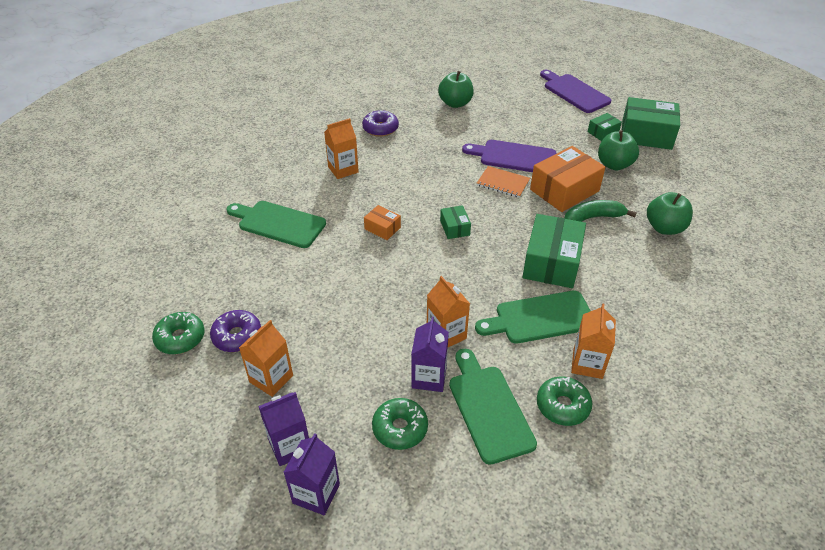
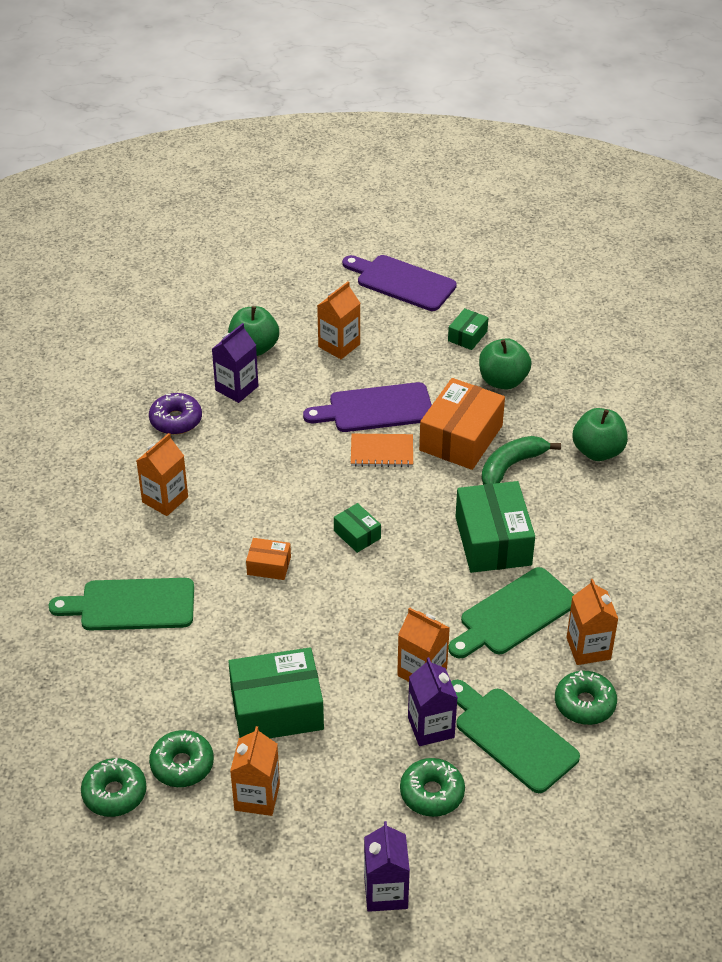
camera: 25 degrees left, 0 degrees up
(237, 336) = (182, 765): purple donut -> green donut
(290, 446) = (326, 858): purple carton -> purple carton (237, 388)
(511, 116) = (339, 345): none -> orange carton
(646, 135) = (521, 323): green box -> green box (277, 709)

